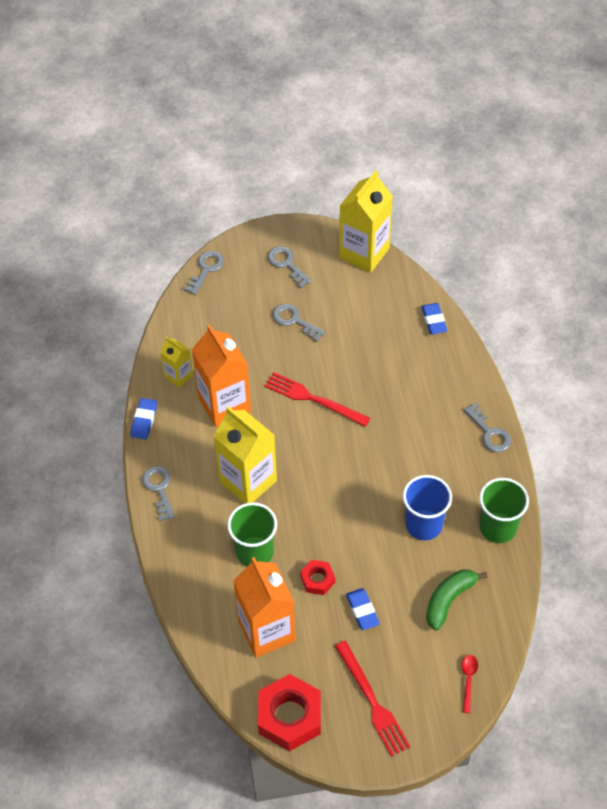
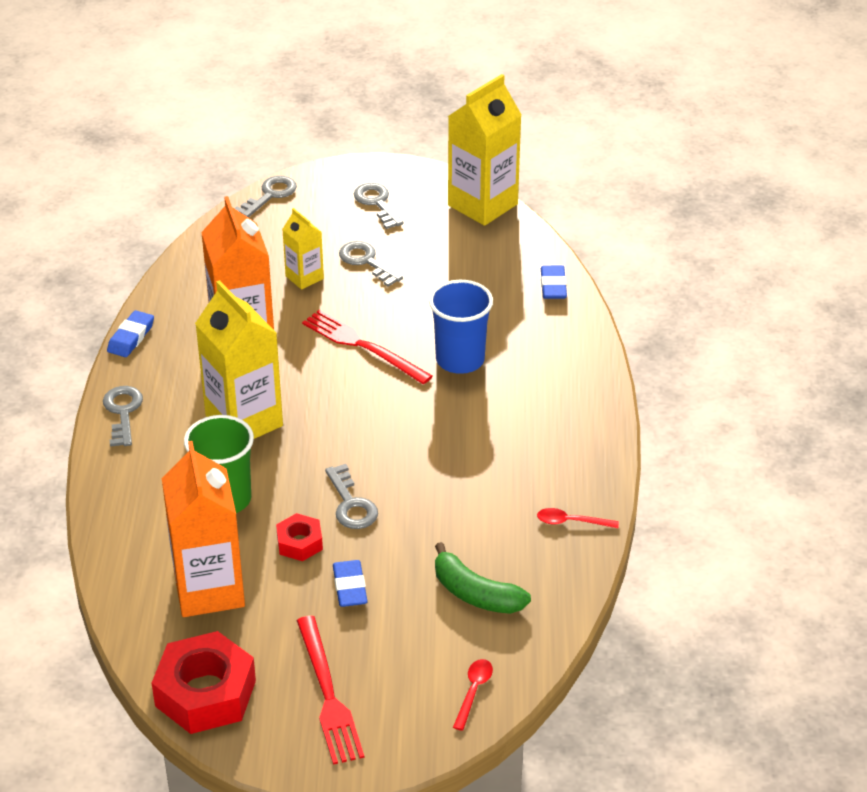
camera: 10 degrees right, 15 degrees down
(178, 376) = (193, 298): yellow carton -> yellow carton (304, 277)
(424, 525) = (468, 503): blue cup -> blue cup (460, 359)
(449, 600) = (475, 594): green banana -> green banana turned 105 degrees counterclockwise
(490, 433) = (592, 415): grey key -> grey key (351, 504)
(498, 527) = (571, 522): green cup -> red spoon

